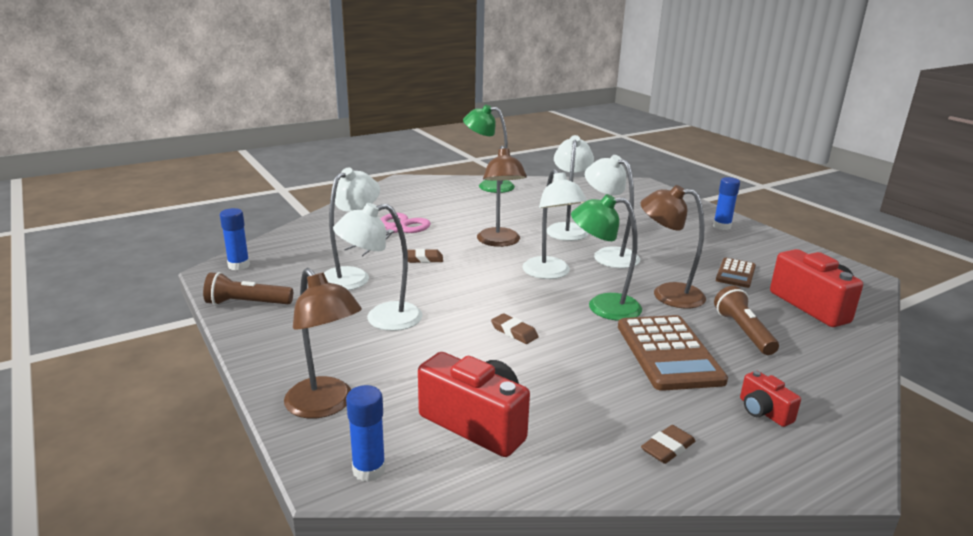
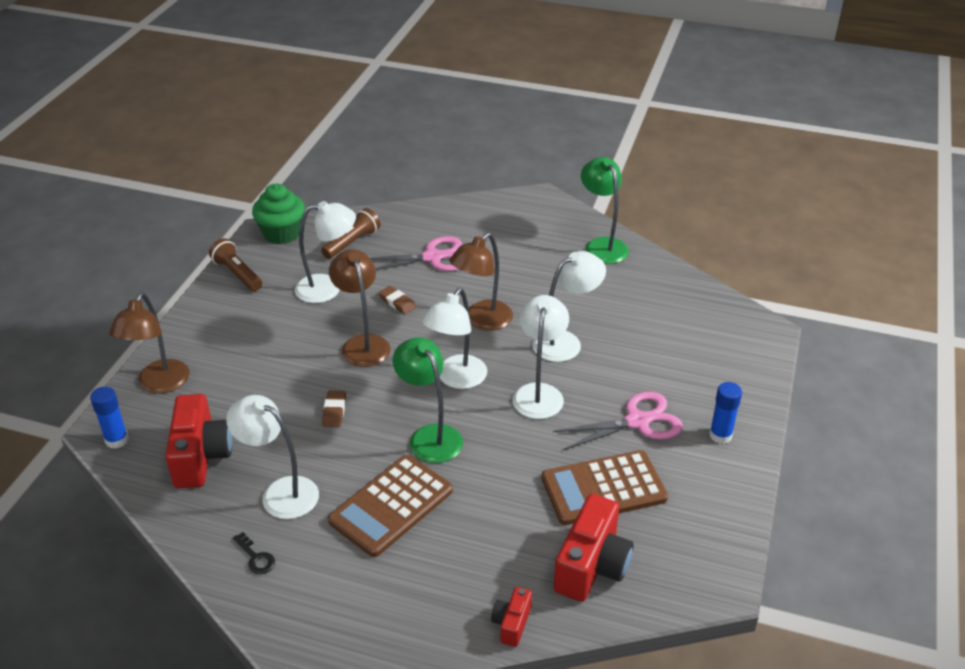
camera: 50 degrees right, 15 degrees up
(239, 265) = (282, 233): blue glue stick -> green cupcake
(382, 319) = (283, 341): white lamp -> white lamp (280, 492)
(667, 294) = (500, 462): brown lamp -> brown lamp (363, 344)
(667, 448) = (256, 557): brown eraser -> black key
(679, 240) = (638, 421): none -> pink scissors
(735, 273) = (603, 488): brown calculator -> brown calculator, size x1.79
(743, 331) = (480, 536): brown flashlight -> brown flashlight (352, 242)
(763, 411) = (354, 591): red camera -> red camera (512, 624)

